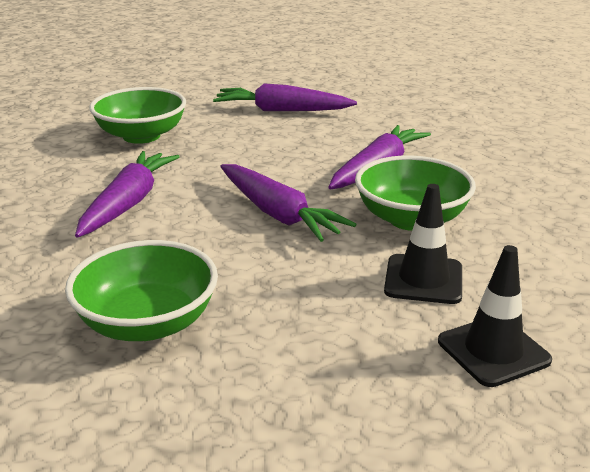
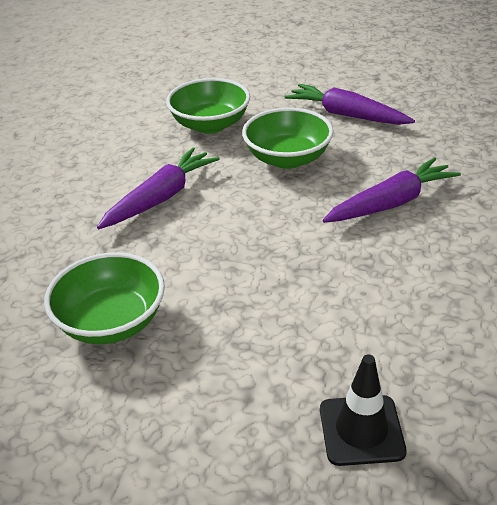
camera: 25 degrees right, 10 degrees up
(278, 214) = (272, 236): purple carrot -> none
(411, 219) = (384, 268): green bowl -> green bowl (287, 158)
(423, 279) = (351, 338): black traffic cone -> none

